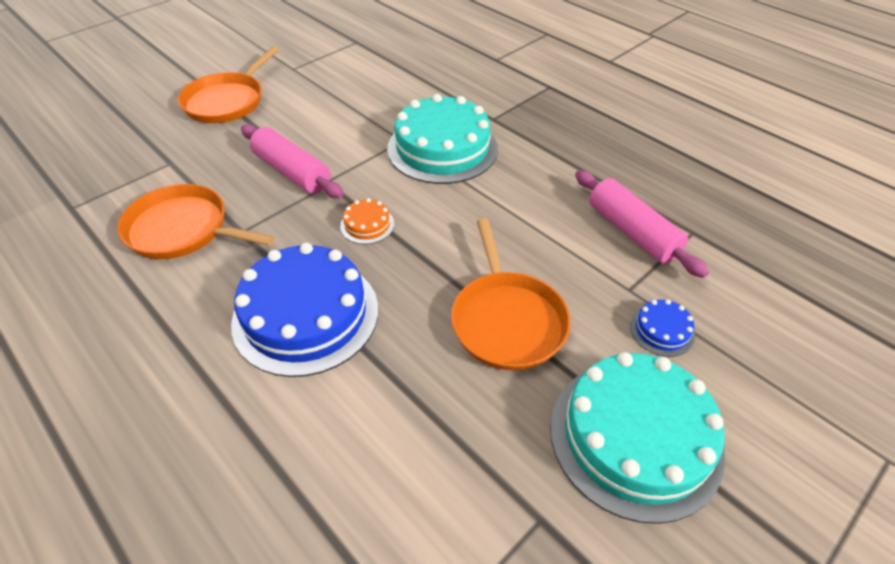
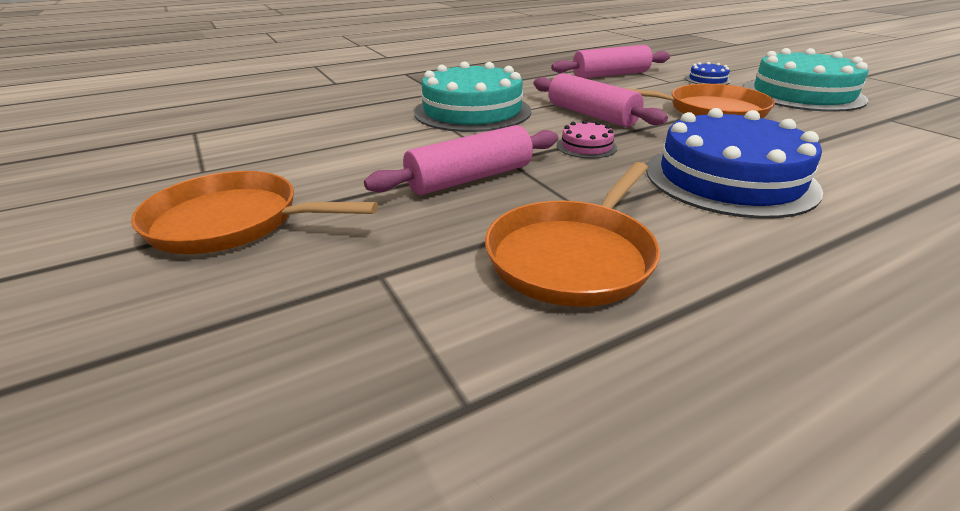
camera: 75 degrees left, 15 degrees down
(227, 101) = (232, 222): orange pan -> orange pan turned 150 degrees clockwise
(367, 225) = (586, 146): orange cake -> pink cake
(457, 223) = (591, 115): none -> pink rolling pin

